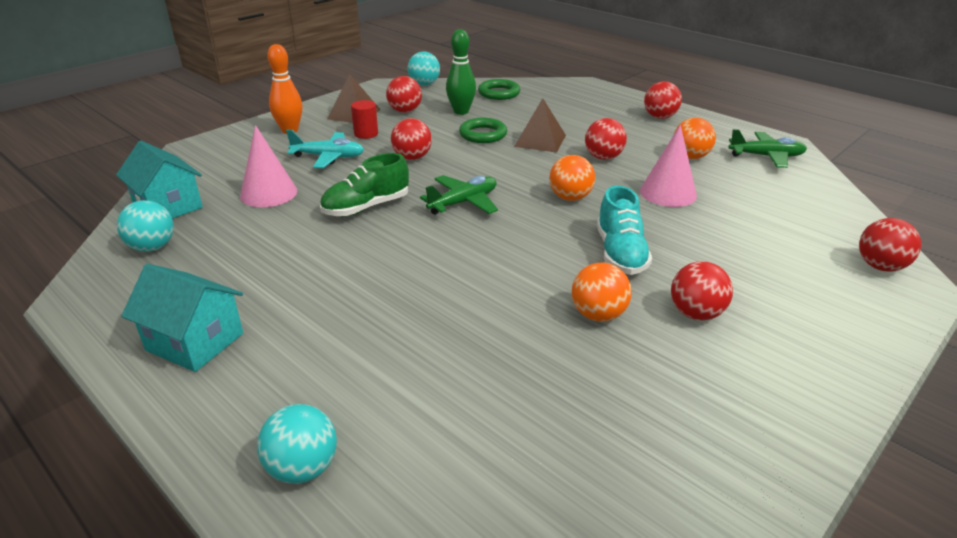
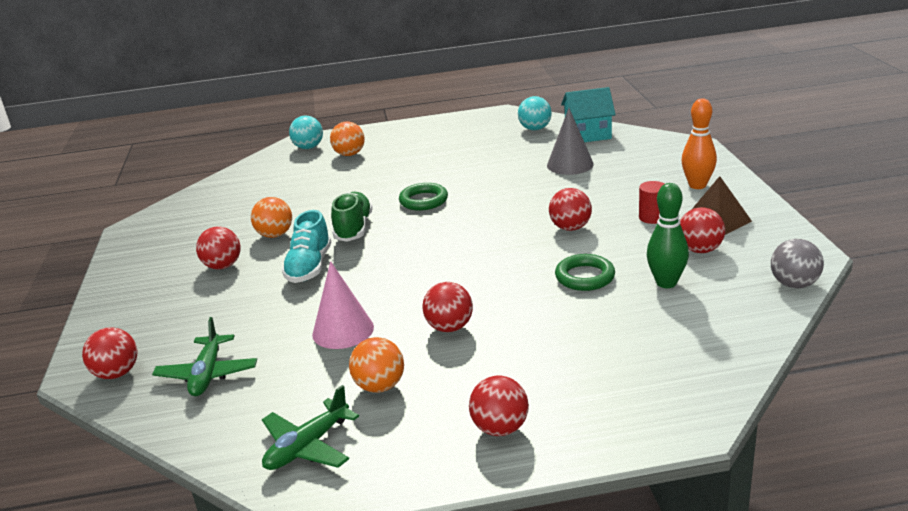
camera: 130 degrees right, 5 degrees down
(195, 342) = (423, 134): turquoise house -> none
(268, 193) = (570, 164): pink cone -> grey cone
(328, 157) = (614, 193): turquoise plane -> none
(366, 207) = (503, 193): green shoe -> green shoe (353, 229)
(424, 84) = (794, 284): turquoise ball -> grey ball
(463, 202) = (460, 230): green plane -> green plane (207, 374)
(499, 93) = (711, 329): green ring -> green ring (423, 200)
(540, 140) = (532, 305): brown pyramid -> none
(570, 197) = (404, 277): orange ball -> orange ball (349, 154)
(620, 253) = (309, 267): turquoise shoe -> turquoise shoe turned 120 degrees counterclockwise

